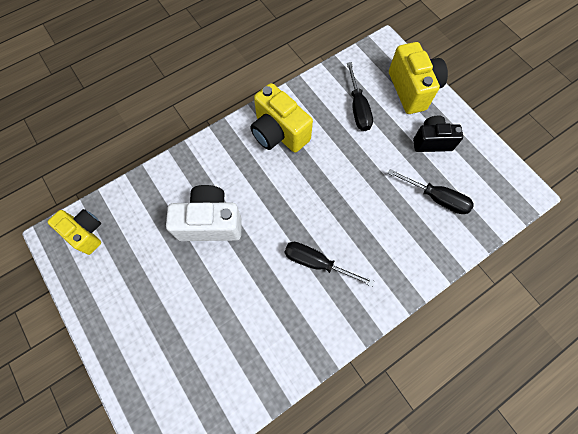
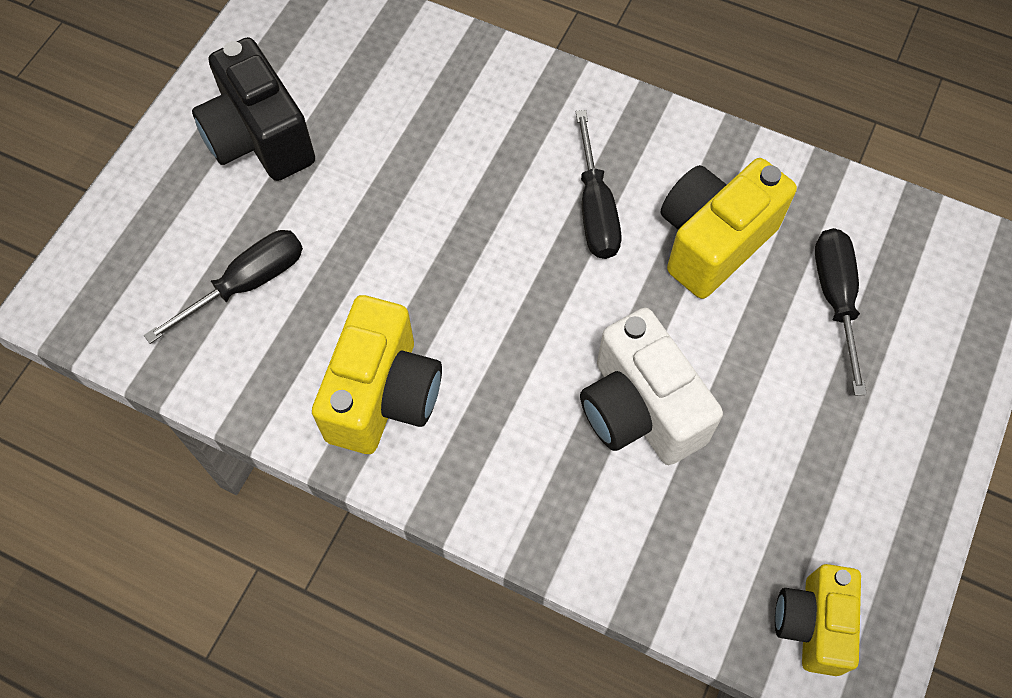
camera: 120 degrees left, 5 degrees down
(412, 89) = (153, 212): yellow camera -> yellow camera (712, 241)
(432, 141) = (259, 139): black camera -> black camera, size x1.50
(436, 198) = (371, 94): black screwdriver -> black screwdriver (835, 299)

